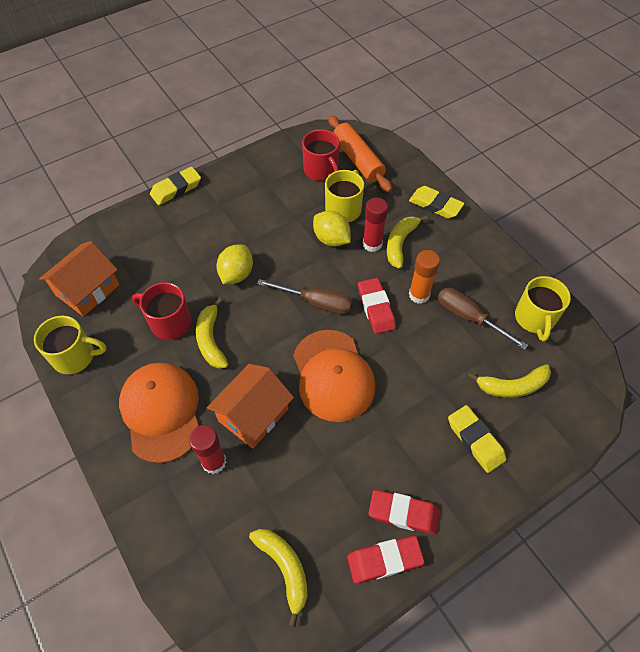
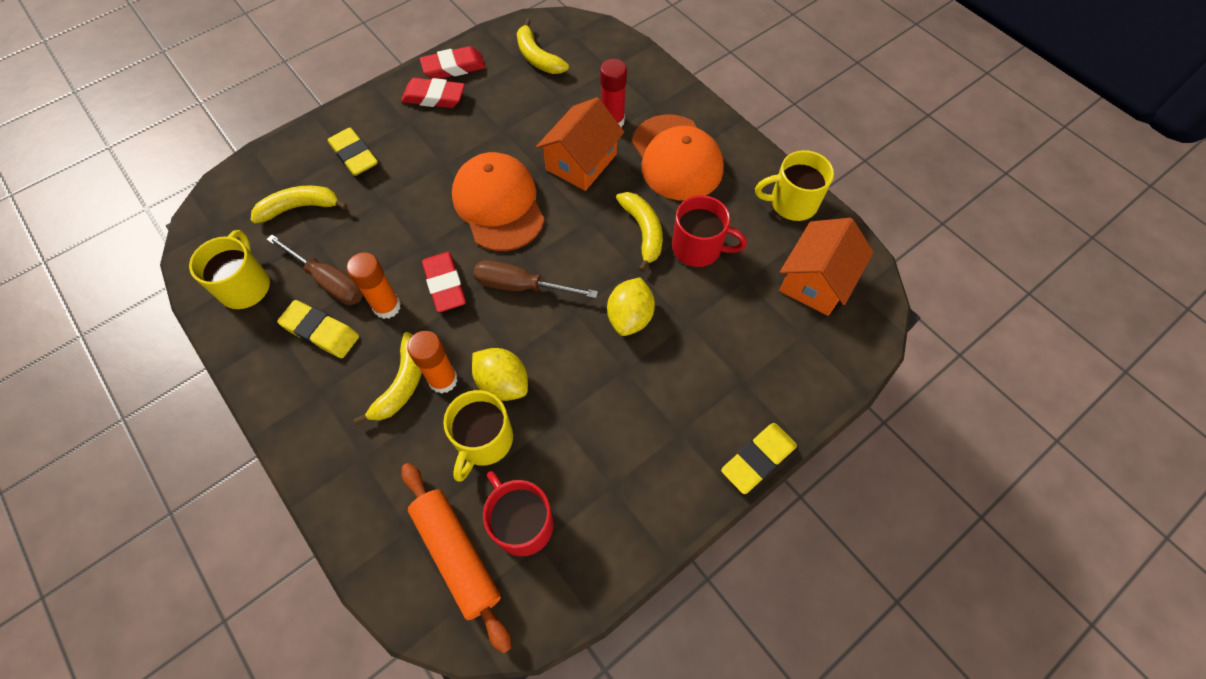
camera: 175 degrees right, 5 degrees up
(372, 244) = (443, 380): red glue stick -> orange glue stick
(435, 205) = (336, 461): yellow eraser -> yellow eraser (321, 332)

